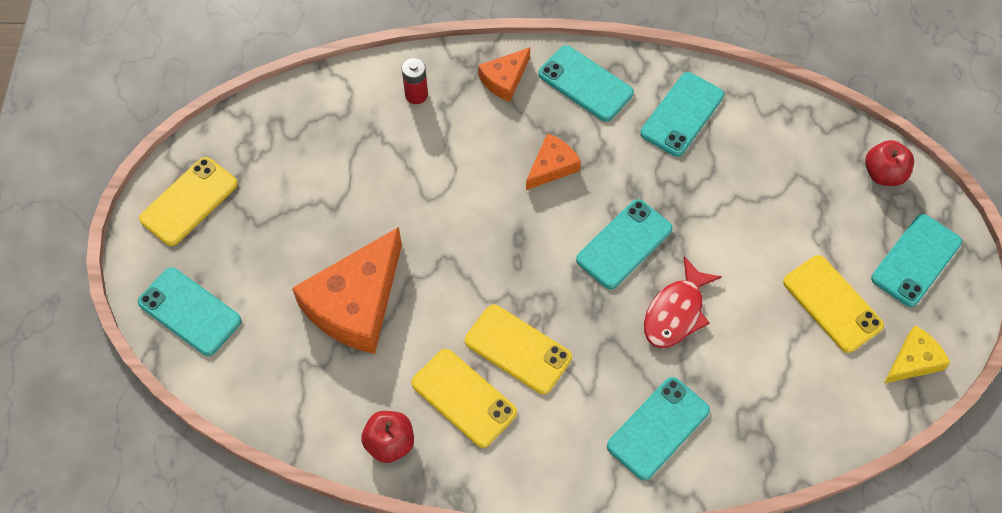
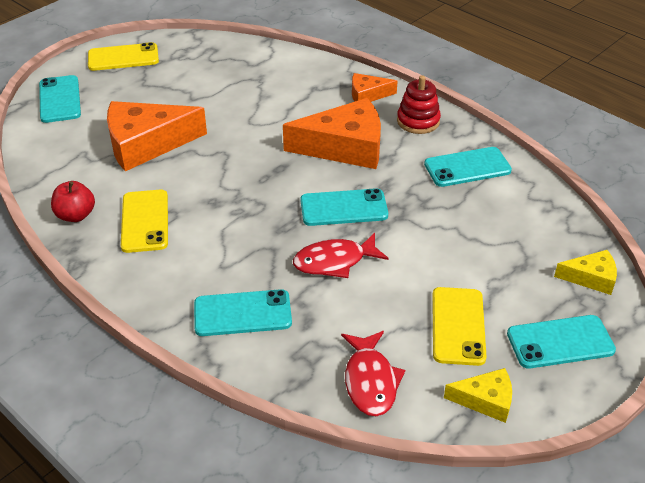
camera: 40 degrees right, 20 degrees down
(416, 95) = (305, 76): red battery -> none
(518, 349) = (208, 218): yellow phone -> none
(552, 167) = (345, 147): orange cheese -> orange cheese, size x1.97
(585, 84) = (418, 121): turquoise phone -> red stacking toy
(819, 412) = (370, 381): none -> red fish
(883, 174) = (591, 278): red apple -> yellow cheese

